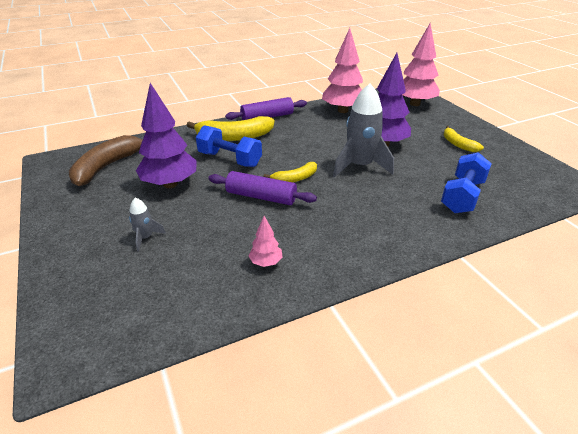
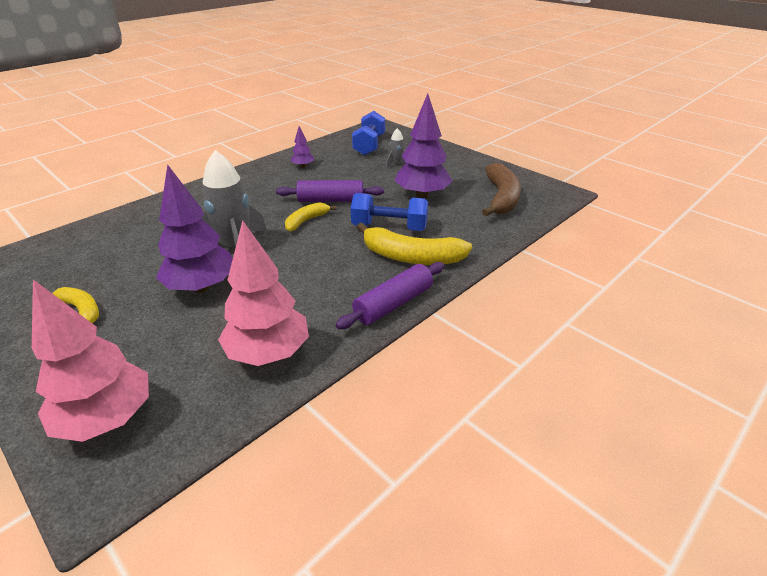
camera: 160 degrees right, 0 degrees up
(234, 137) = (411, 257): yellow banana -> yellow banana turned 135 degrees counterclockwise
(266, 262) = (303, 166): pink tree -> purple tree
(462, 196) = (127, 235): blue dumbbell -> blue dumbbell (369, 145)

